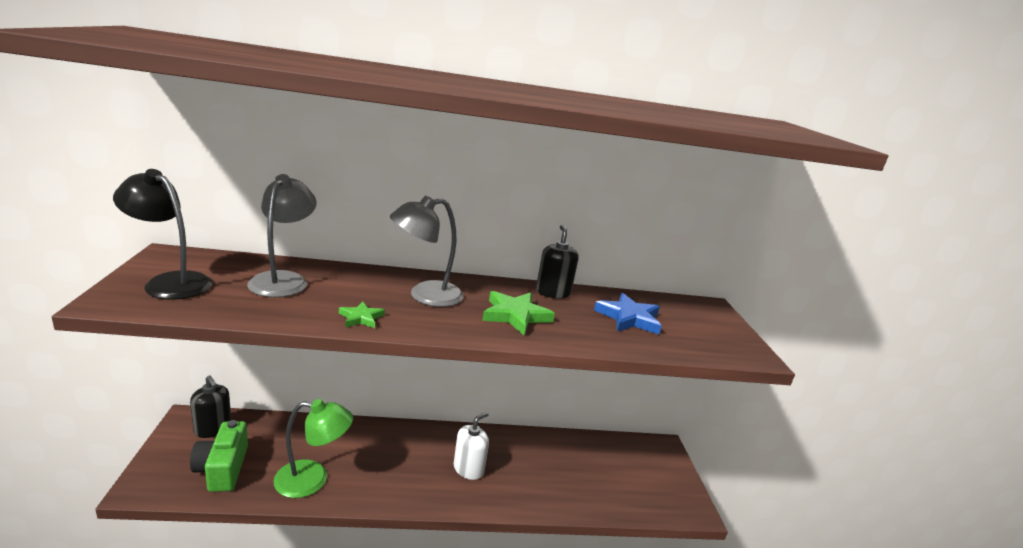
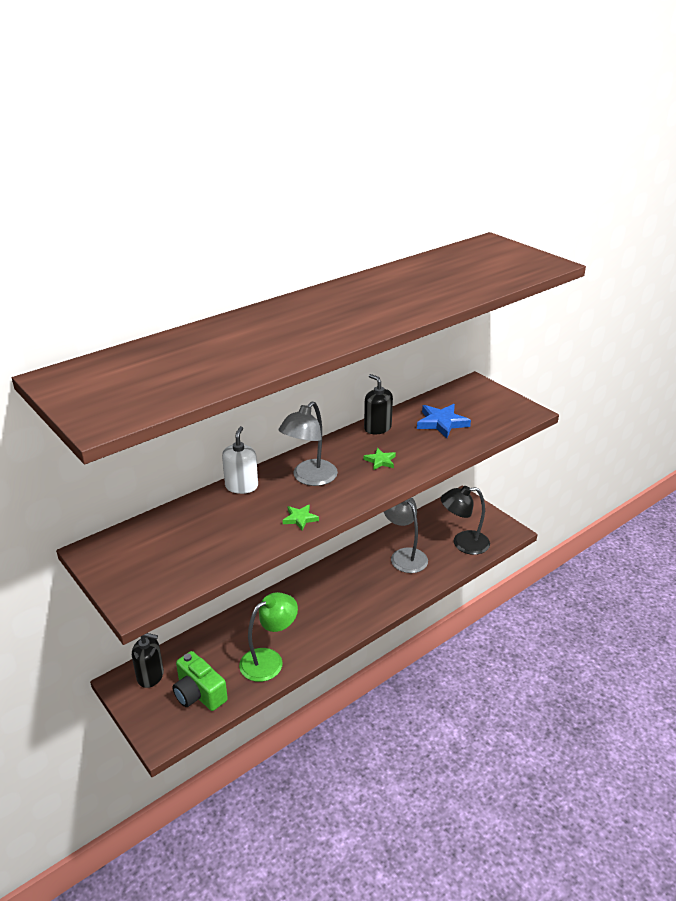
camera: 30 degrees left, 10 degrees up
(170, 282) = (140, 569): black lamp -> black lamp (463, 543)
(283, 279) = (206, 521): grey lamp -> grey lamp (404, 555)
(468, 469) = (359, 589): white soap dispenser -> white soap dispenser (241, 486)
(515, 315) = (380, 461): green star -> green star, size x0.57

